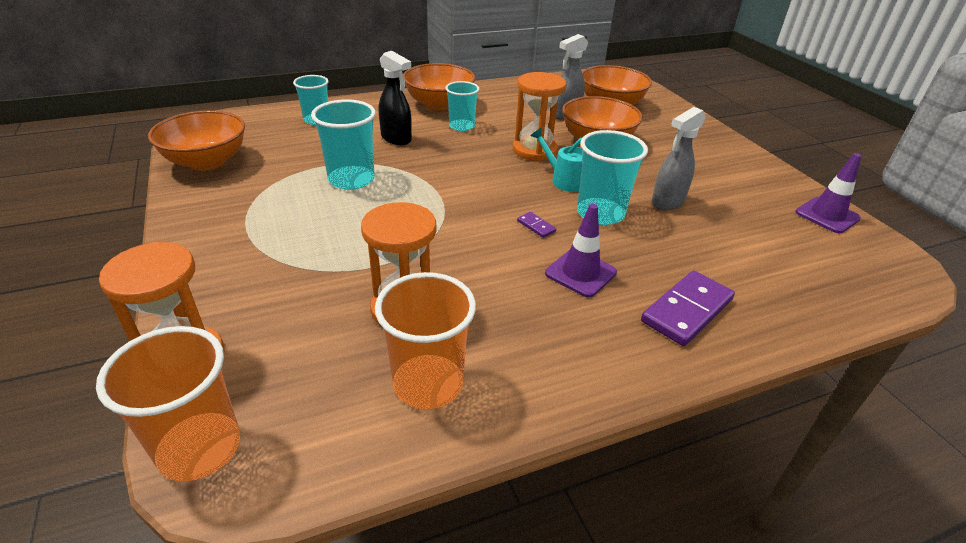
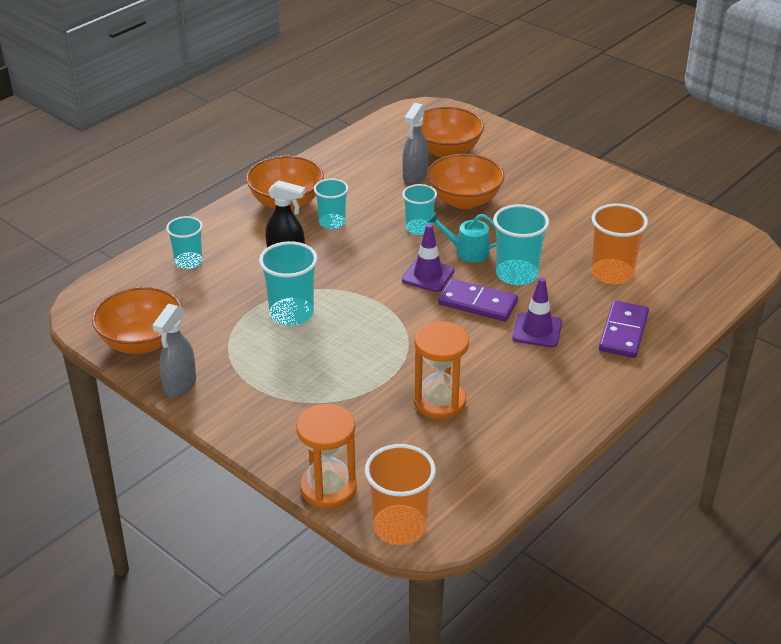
camera: 25 degrees left, 0 degrees up
(428, 384) = (498, 441): orange cup -> orange cup (612, 273)
(534, 150) = (419, 228): orange hourglass -> turquoise cup
(536, 226) = (477, 303): purple domino -> purple domino, size x2.21
(667, 202) = (559, 245): grey spray bottle -> grey spray bottle (180, 385)
(827, 215) = (679, 217): purple traffic cone -> purple traffic cone (428, 275)

